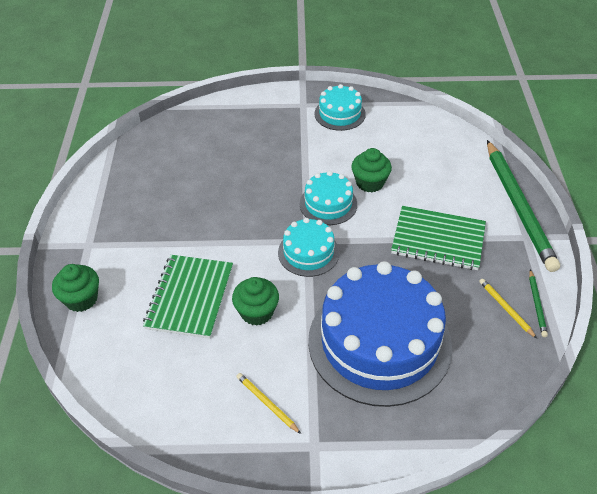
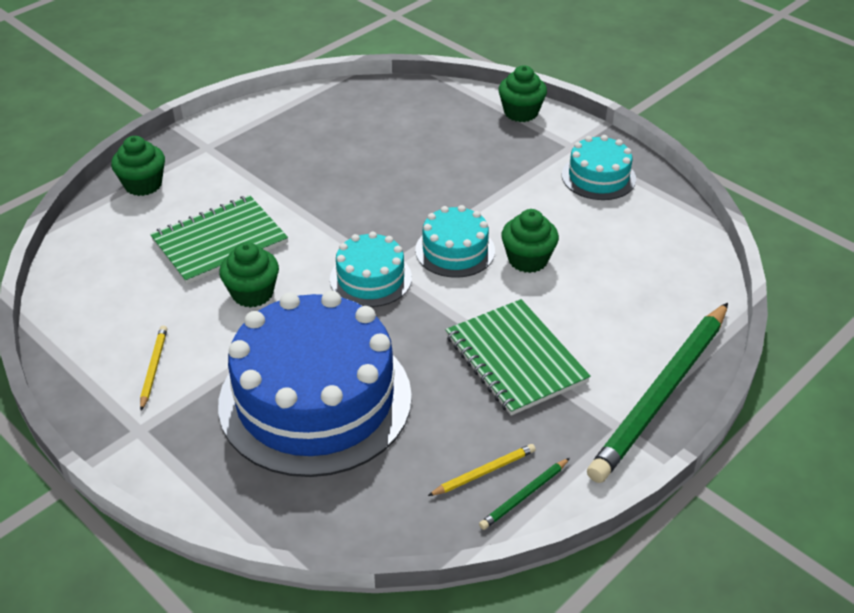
camera: 45 degrees right, 5 degrees down
(250, 102) = (521, 112): none -> green cupcake
(505, 308) = (484, 472): yellow pencil -> yellow pencil turned 45 degrees clockwise

